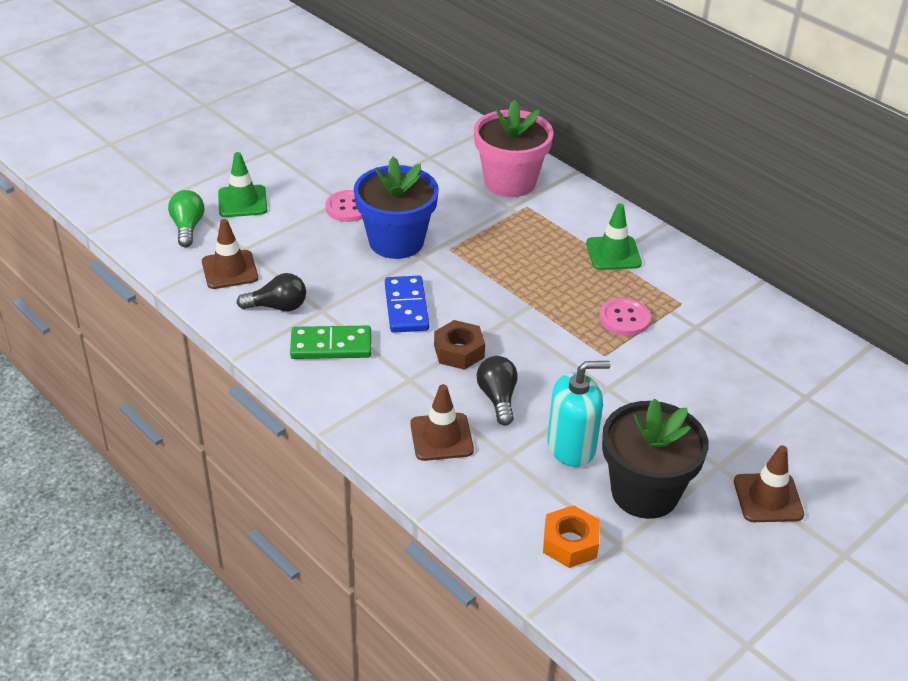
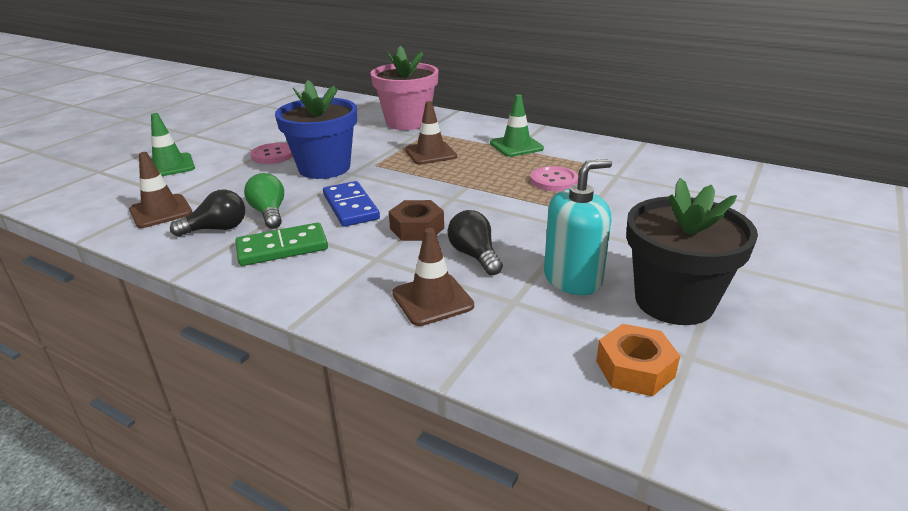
camera: 15 degrees left, 10 degrees down
(187, 227) = (113, 190): green light bulb -> green light bulb (269, 213)
(768, 498) = (791, 279): brown traffic cone -> brown traffic cone (430, 153)

